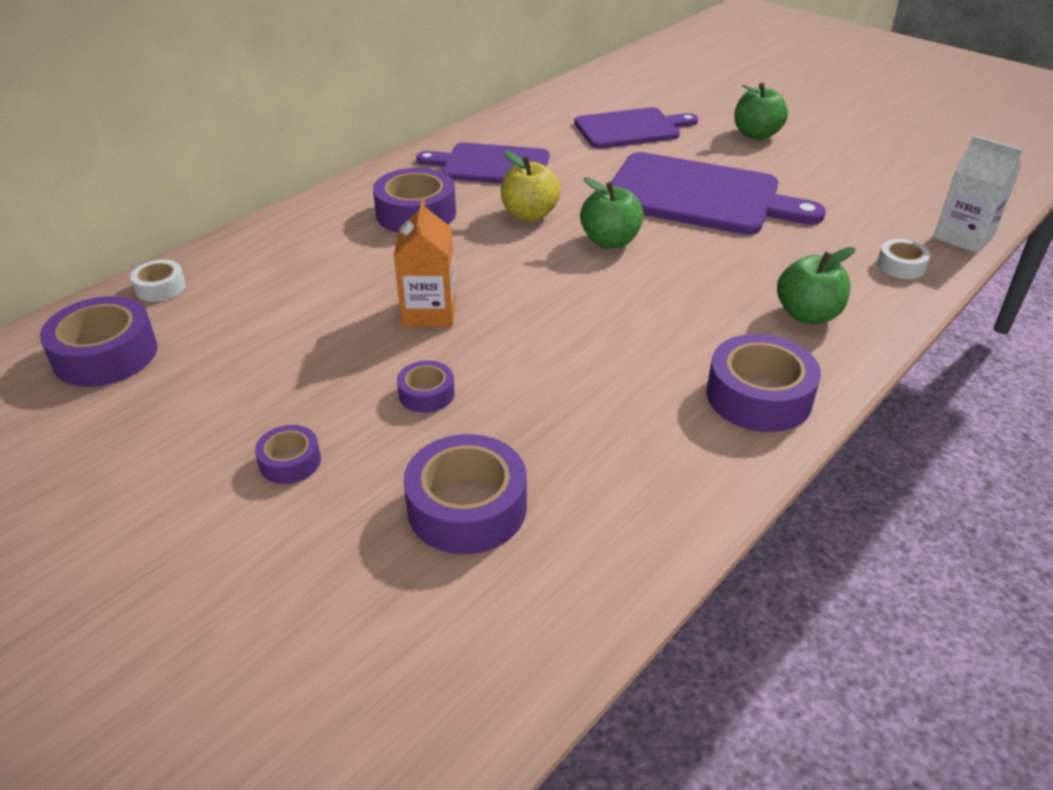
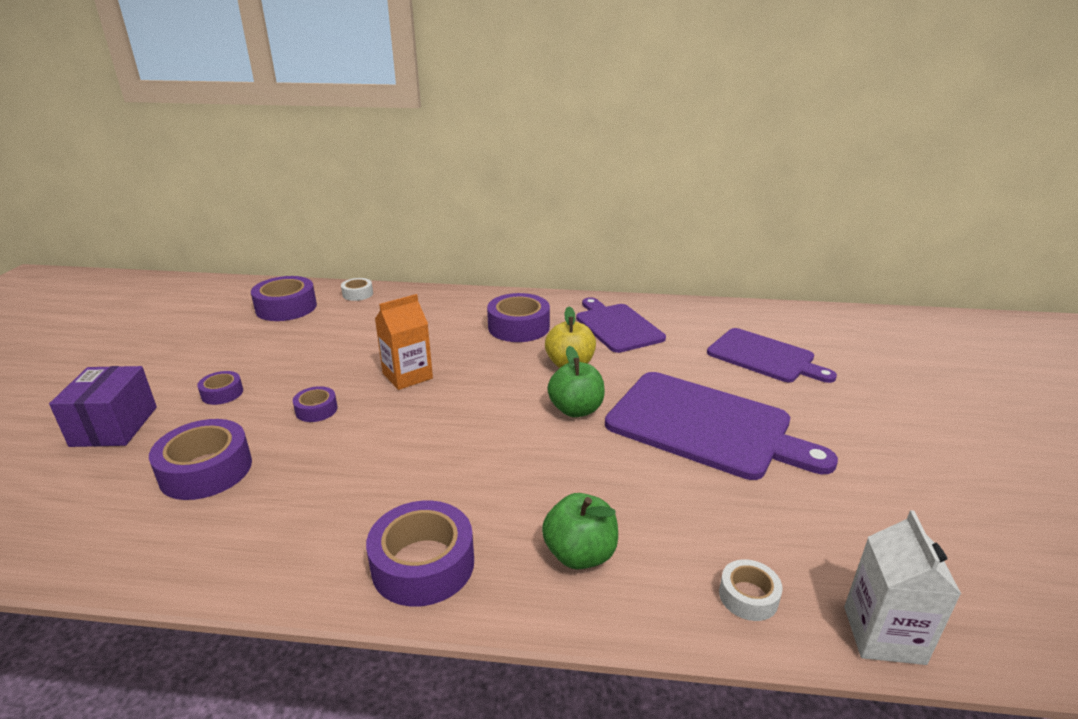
camera: 55 degrees right, 10 degrees down
(258, 581) = (114, 426): none -> purple box
(699, 196) = (705, 426): purple cutting board -> purple cutting board turned 45 degrees counterclockwise
(756, 135) = (866, 419): green apple -> none

